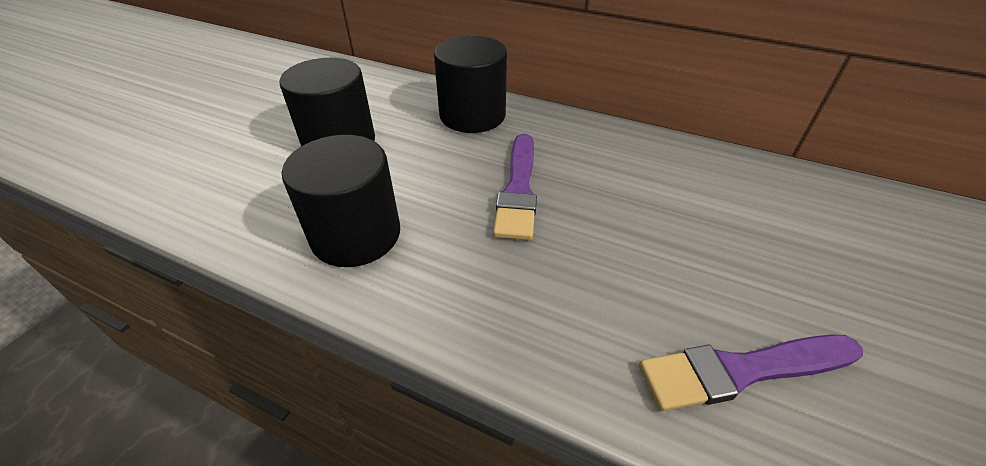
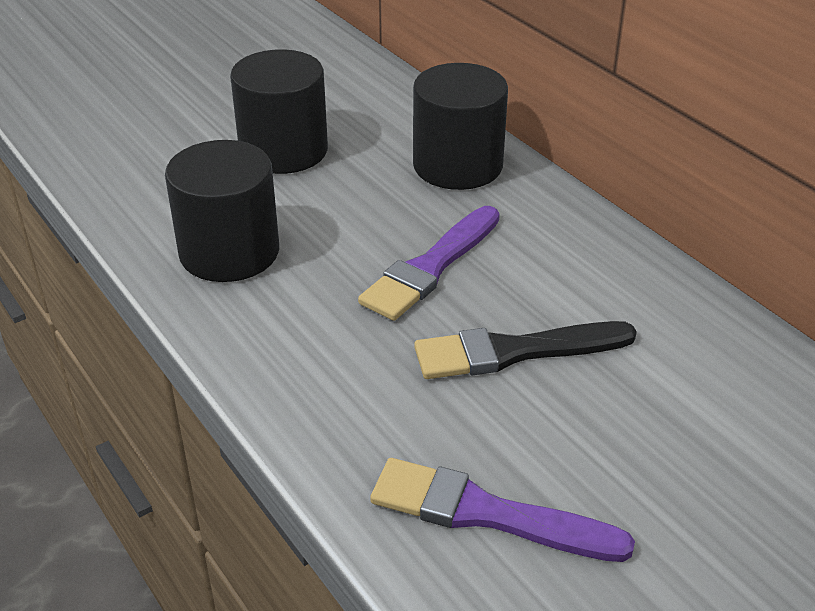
camera: 30 degrees right, 5 degrees down
(629, 228) = (514, 352): none -> black brush

